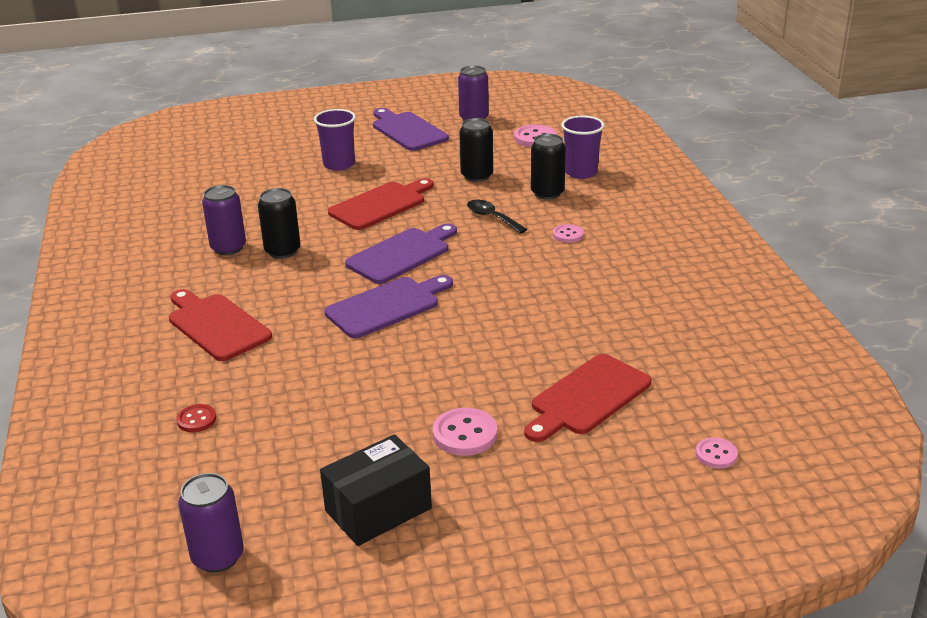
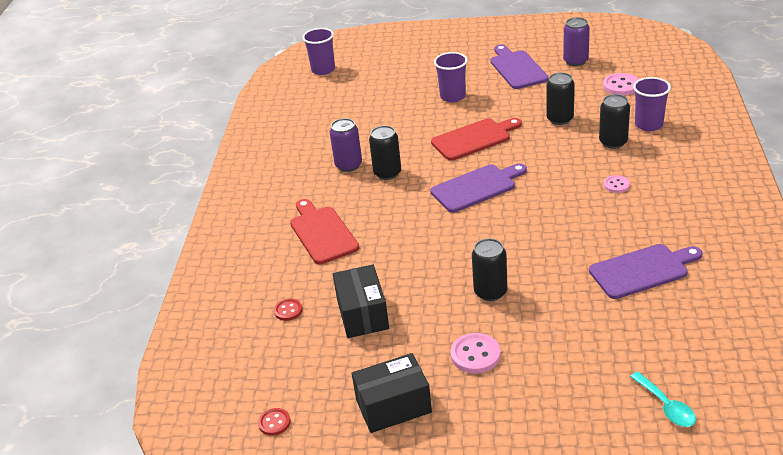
camera: 20 degrees right, 5 degrees up
(162, 150) = (323, 70): none -> purple cup
(218, 557) = (274, 423): purple can -> red button
(301, 410) = (362, 314): none -> black box
(387, 306) = (451, 233): purple cutting board -> purple cutting board (642, 270)
(459, 363) = (490, 292): none -> black can
(491, 217) = (559, 161): black spoon -> none
(587, 397) = (580, 338): red cutting board -> none
(716, 454) = (666, 406): pink button -> turquoise spoon

